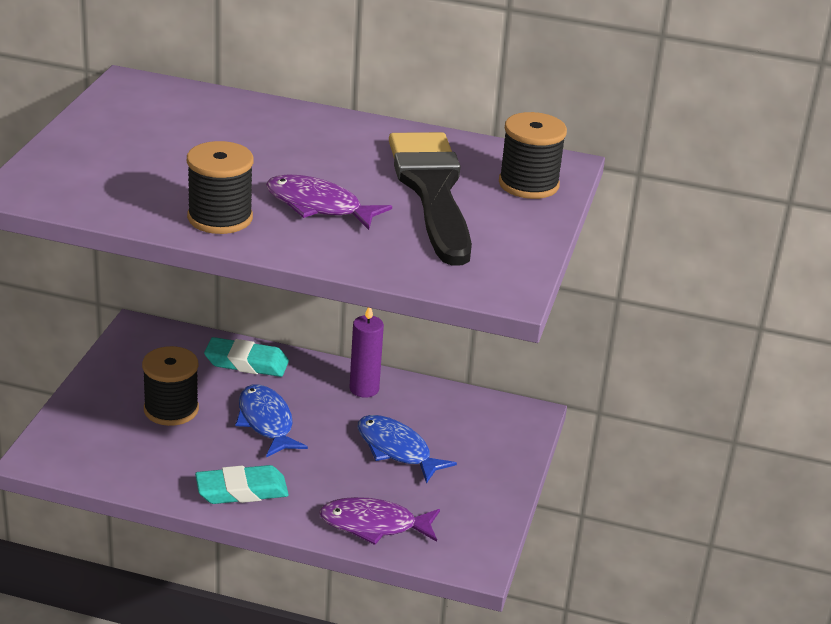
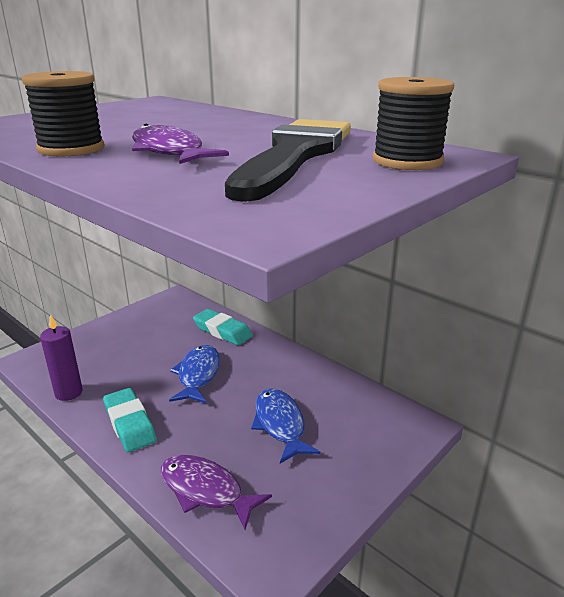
camera: 30 degrees right, 5 degrees down
(171, 409) = (143, 349): black spool -> none
(241, 491) = (129, 424): turquoise eraser -> turquoise eraser turned 45 degrees clockwise
(364, 389) = (291, 368): purple candle -> purple candle (68, 393)

